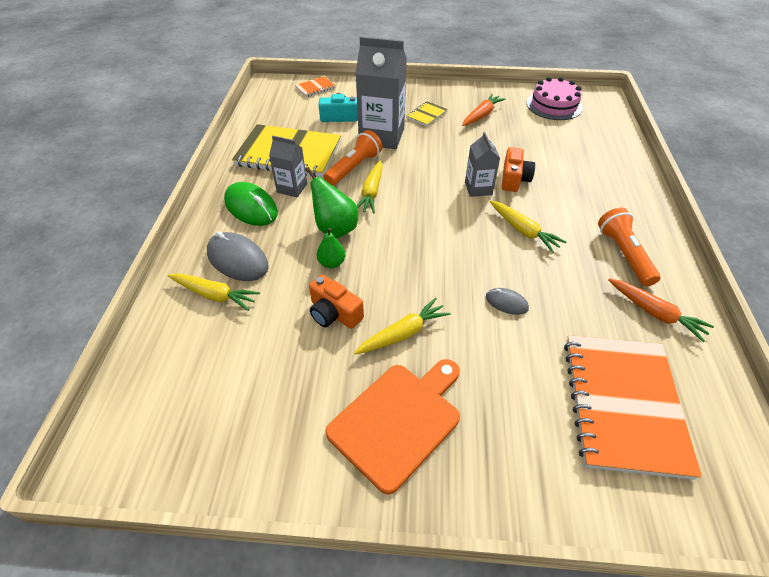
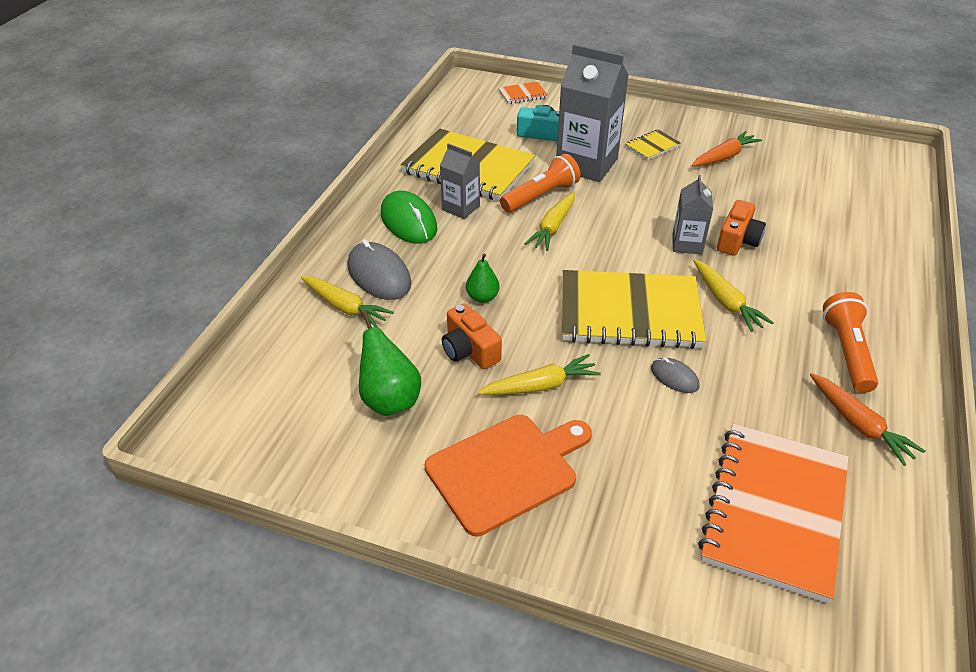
camera: 15 degrees right, 5 degrees down
(335, 229) = (497, 261): green pear -> green pear (390, 400)
(454, 254) = (629, 313): none -> yellow notebook
(554, 105) = (828, 157): pink cake -> none

